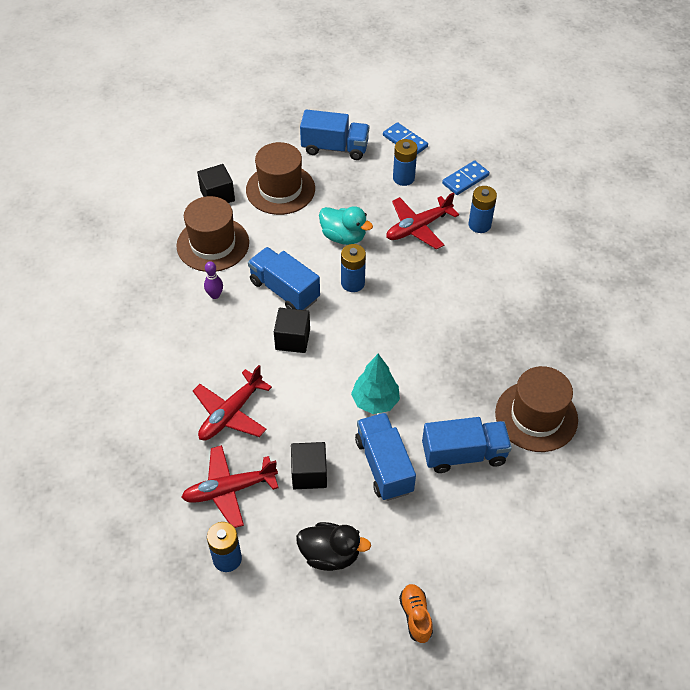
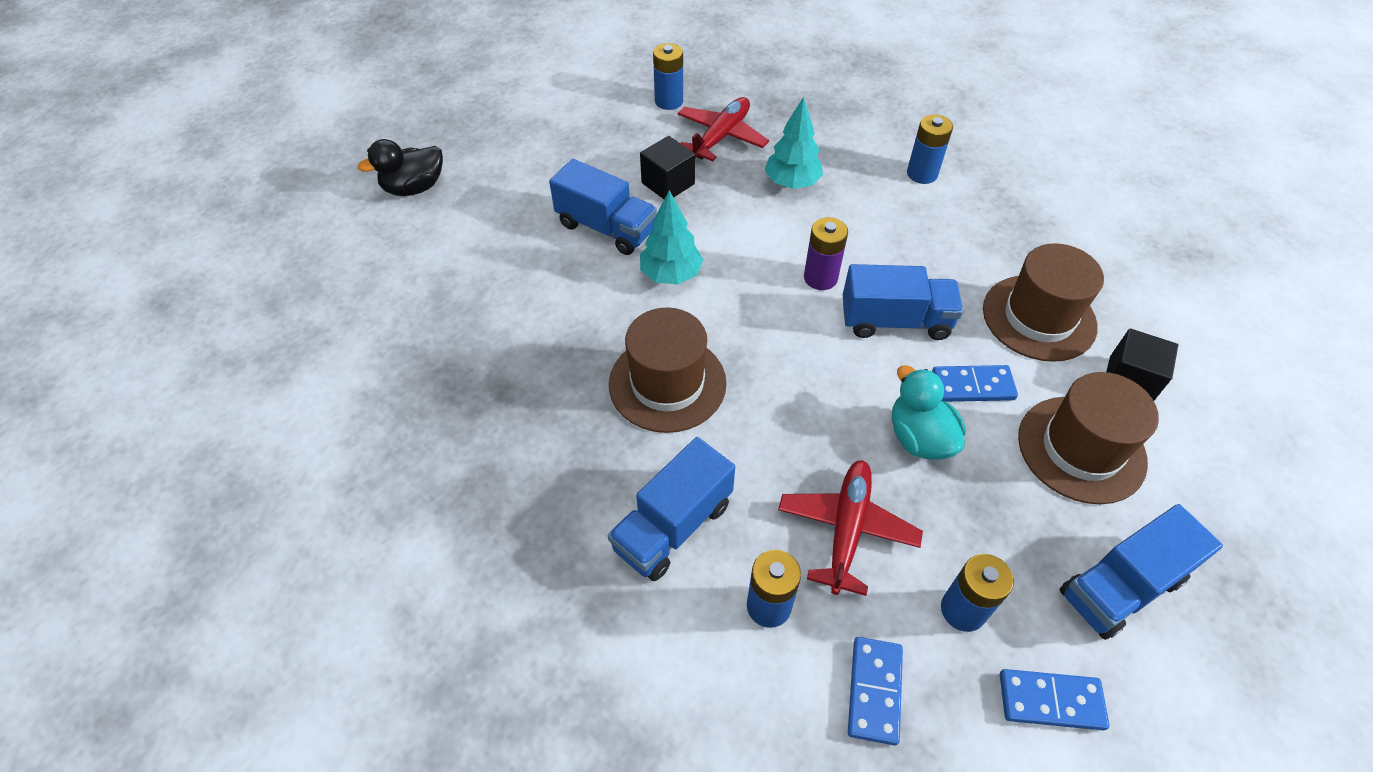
camera: 140 degrees right, 0 degrees up
(215, 295) = (953, 267): purple bowling pin -> none
(230, 413) = (791, 183): red plane -> turquoise tree
(290, 239) = (972, 386): none -> blue domino
(292, 339) = (820, 278): black cube -> purple battery
(330, 554) = (590, 145): black duck -> black duck (414, 188)
(343, 237) = (919, 438): turquoise duck -> turquoise duck turned 75 degrees clockwise
(352, 283) = (835, 383): blue battery -> blue battery (922, 174)
(415, 616) = (481, 149): orange shoe -> none
(464, 454) = (534, 283): blue truck -> blue truck (672, 526)
(536, 416) = (481, 369): brown hat -> brown hat (667, 383)

